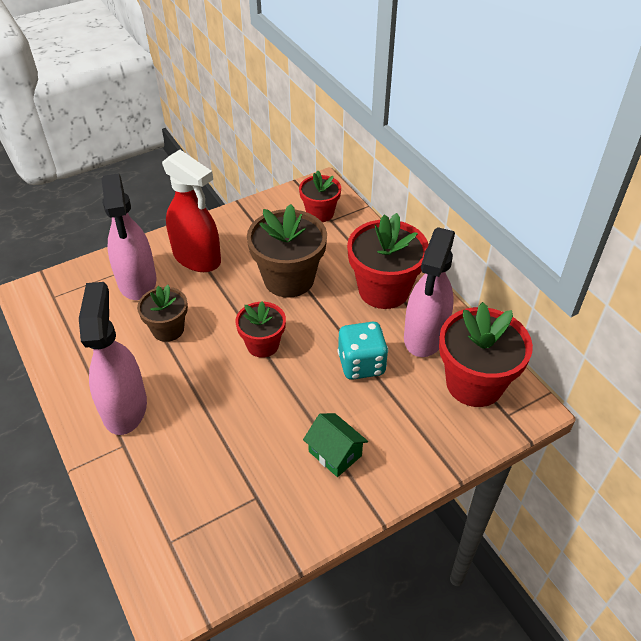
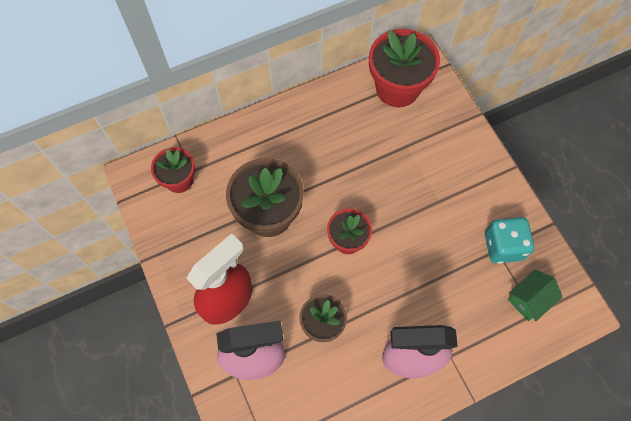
camera: 85 degrees left, 20 degrees up
(335, 453) = (459, 192): green house -> green house (529, 299)
(361, 364) = (374, 164): turquoise dice -> turquoise dice (503, 246)
(384, 290) = (292, 137): red flower pot -> none
(425, 336) = (347, 114): pink spray bottle -> none

